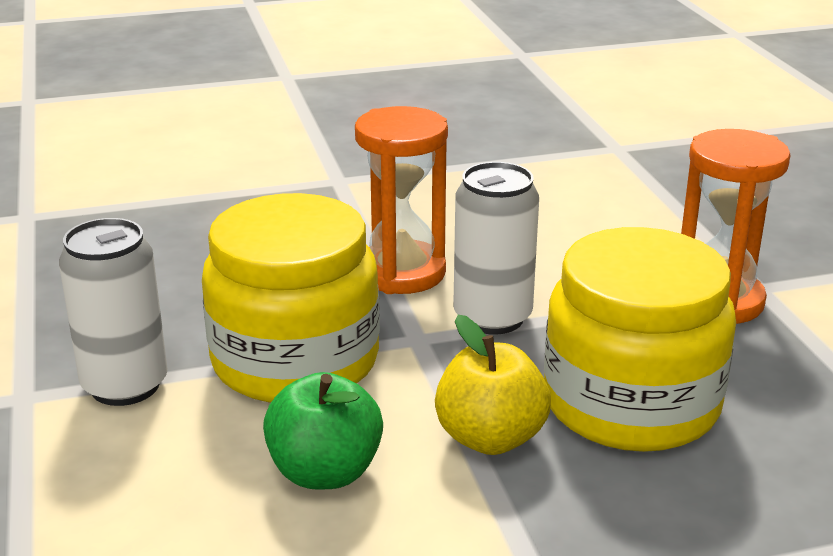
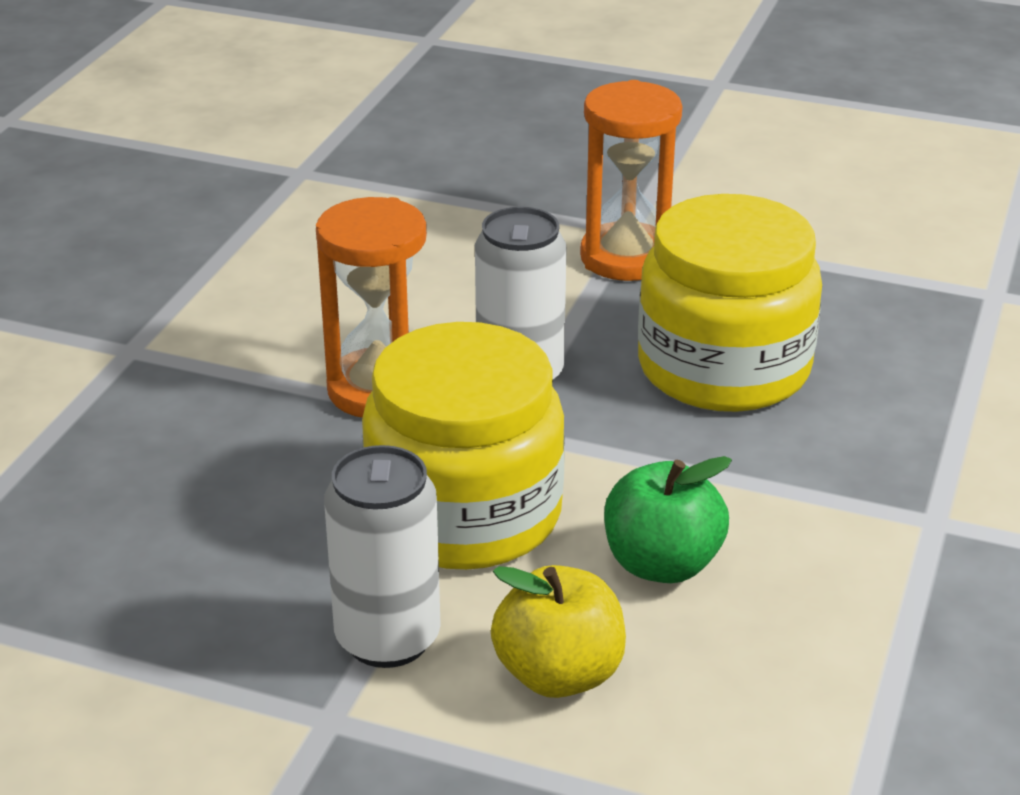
camera: 55 degrees left, 5 degrees up
(490, 438) = (700, 456): yellow apple -> yellow apple (559, 674)

